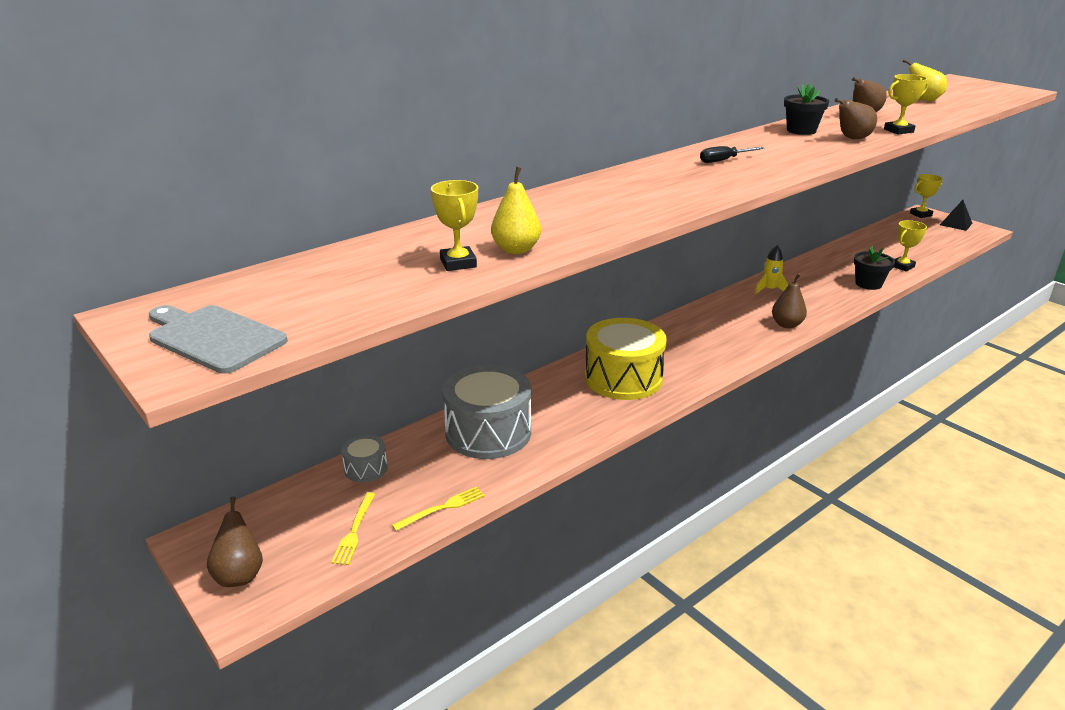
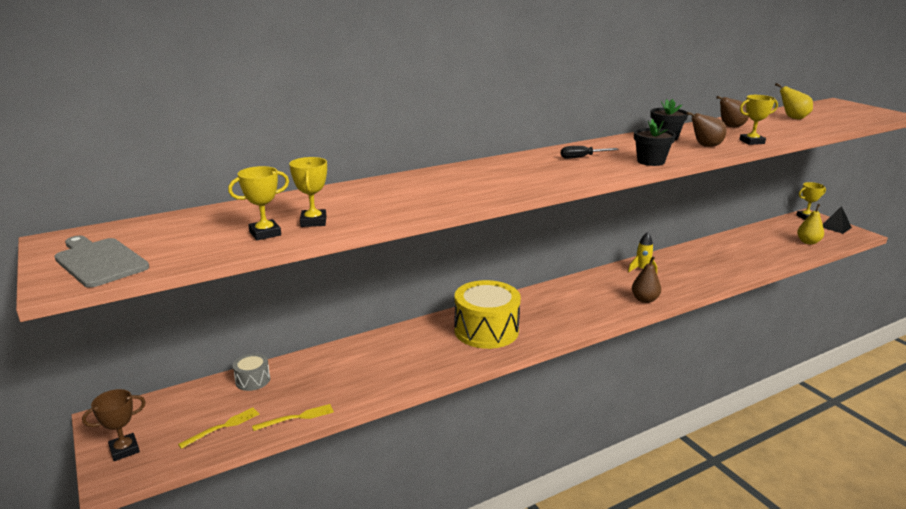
camera: 10 degrees right, 5 degrees down
(239, 575) = (124, 450): brown pear -> brown trophy
(354, 531) = (223, 427): yellow fork -> yellow fork turned 150 degrees counterclockwise
(488, 432) = (359, 362): grey drum -> none
(516, 250) = (365, 215): yellow pear -> yellow pear (808, 242)
(868, 284) = (732, 272): black flower pot -> black flower pot (650, 161)
(902, 266) = (770, 259): yellow trophy -> yellow trophy (265, 233)

